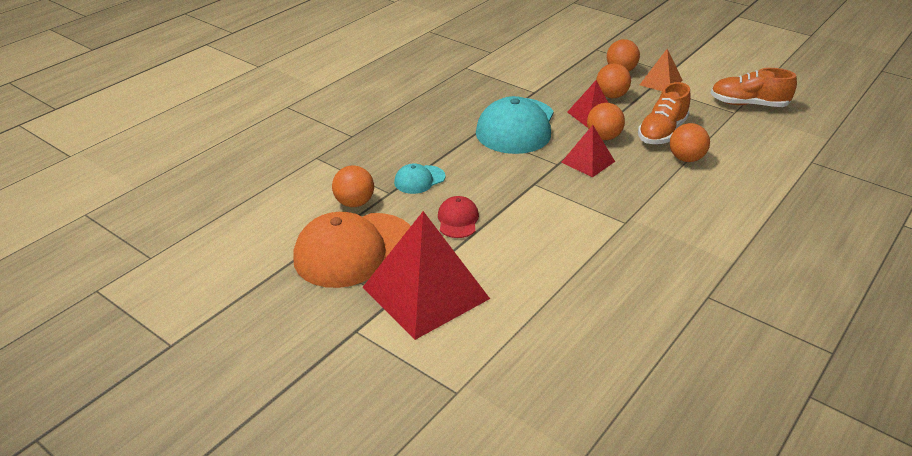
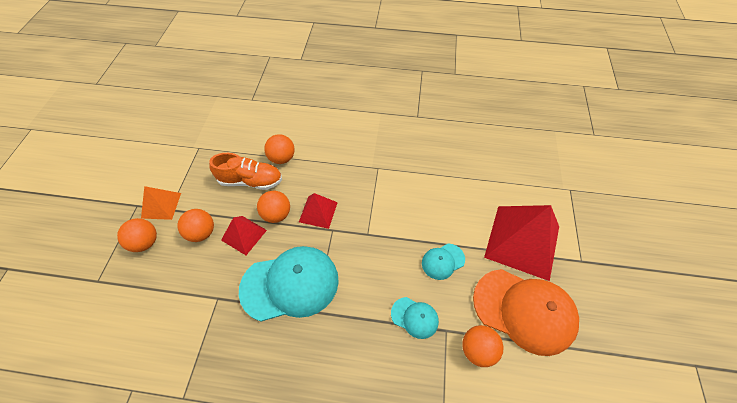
camera: 120 degrees left, 20 degrees up
(458, 220) = (443, 261): red cap -> turquoise cap
(748, 104) = (182, 142): orange shoe -> none

